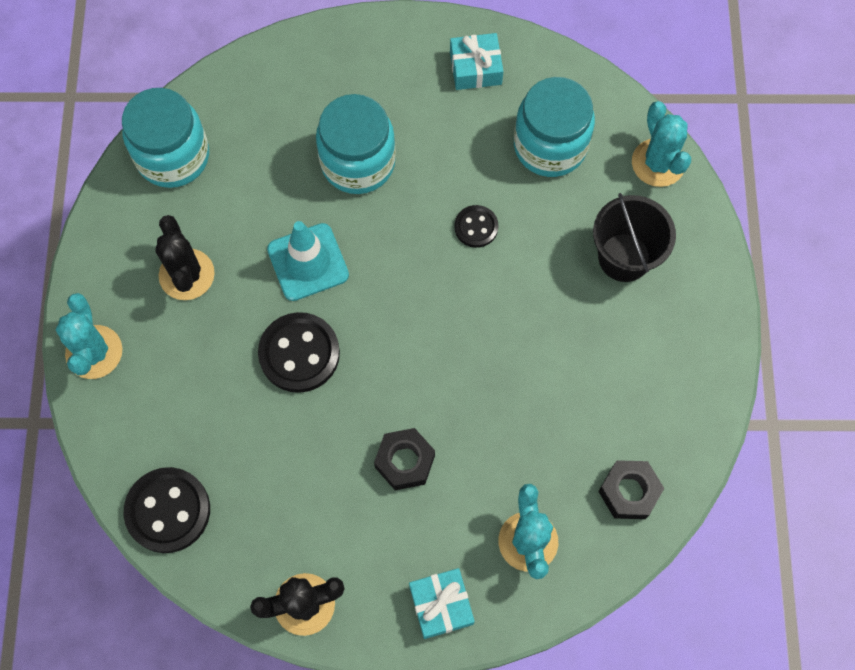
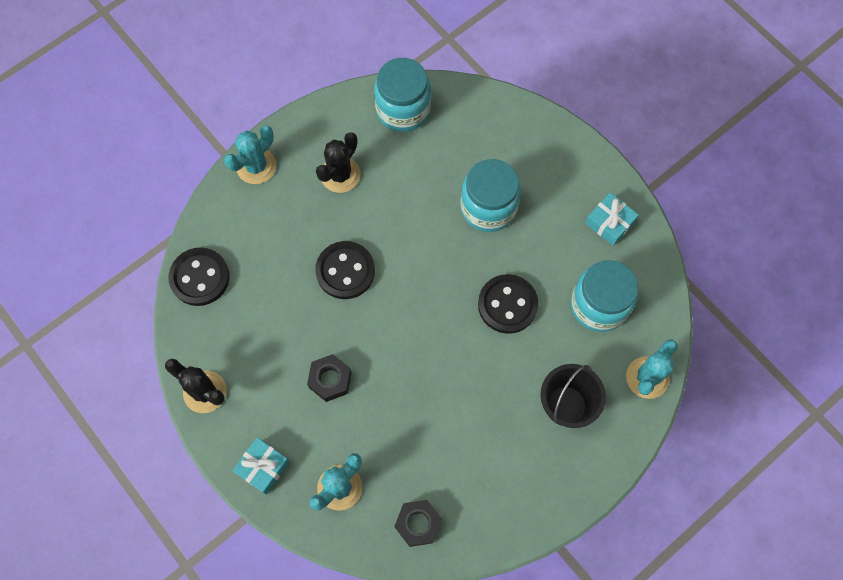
camera: 50 degrees right, 0 degrees up
(308, 262) = (403, 231): turquoise traffic cone -> none
(476, 227) = (507, 305): black button -> black button, size x1.77

